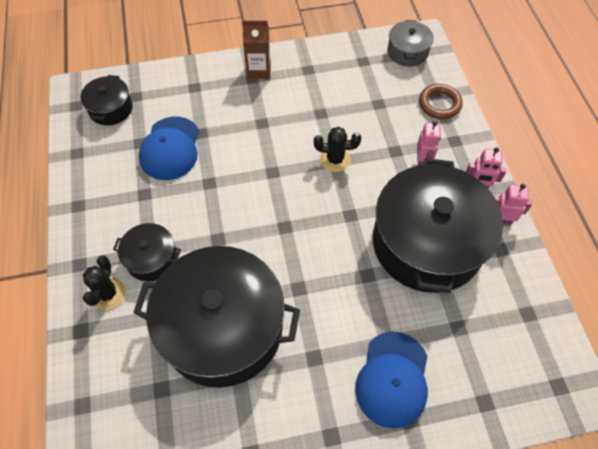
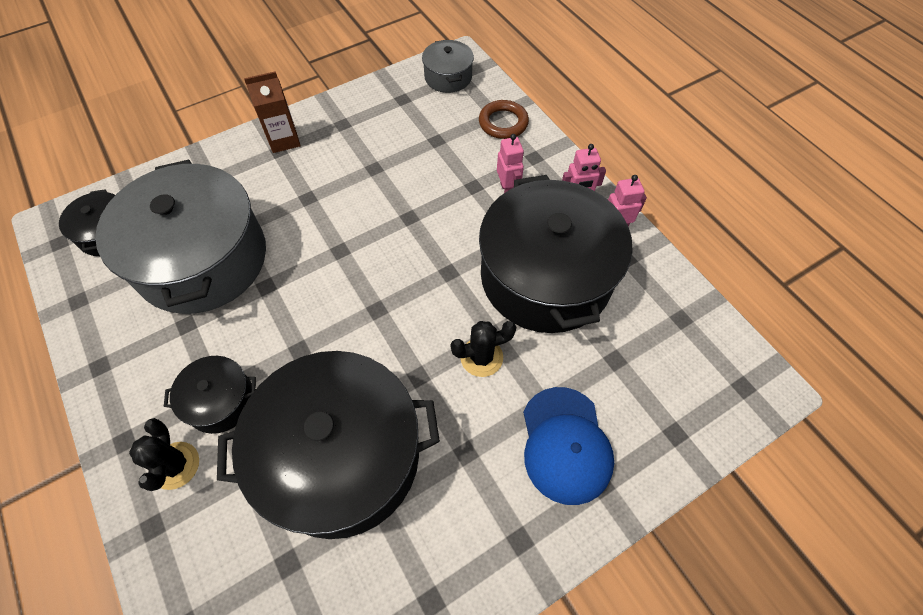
camera: 20 degrees left, 0 degrees up
(170, 148) = (202, 259): blue cap -> grey pot
(335, 159) = (409, 215): black cactus -> black cactus (481, 357)

